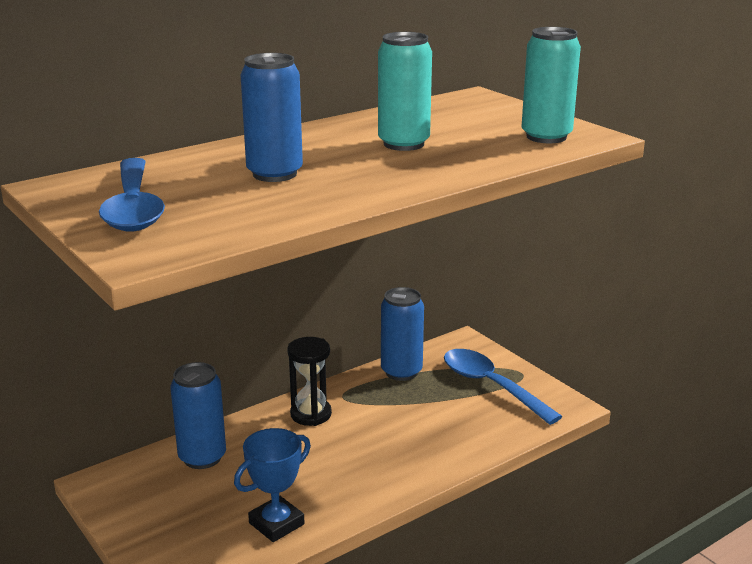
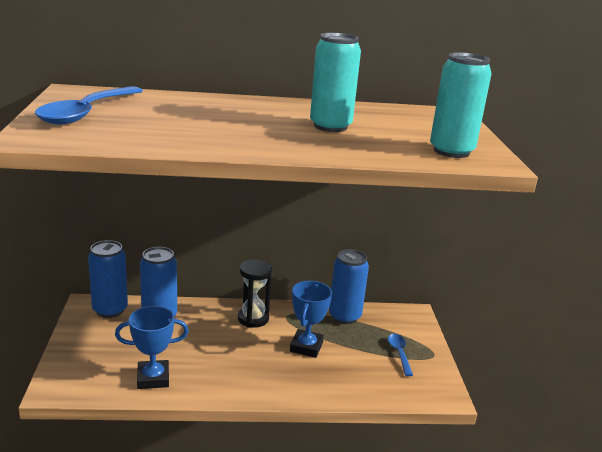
camera: 30 degrees right, 0 degrees up
(274, 174) = (206, 119): blue can -> blue can (110, 310)
(398, 419) = (306, 347): none -> blue trophy
(491, 386) = (399, 353): blue spoon -> blue spoon, size x0.50

